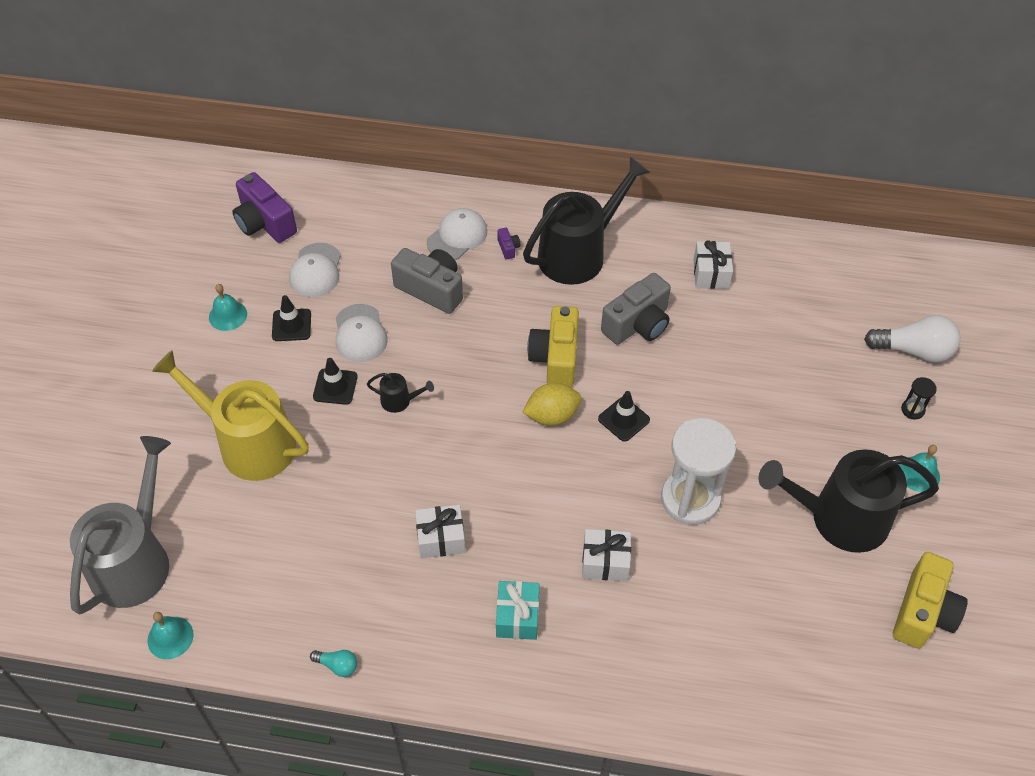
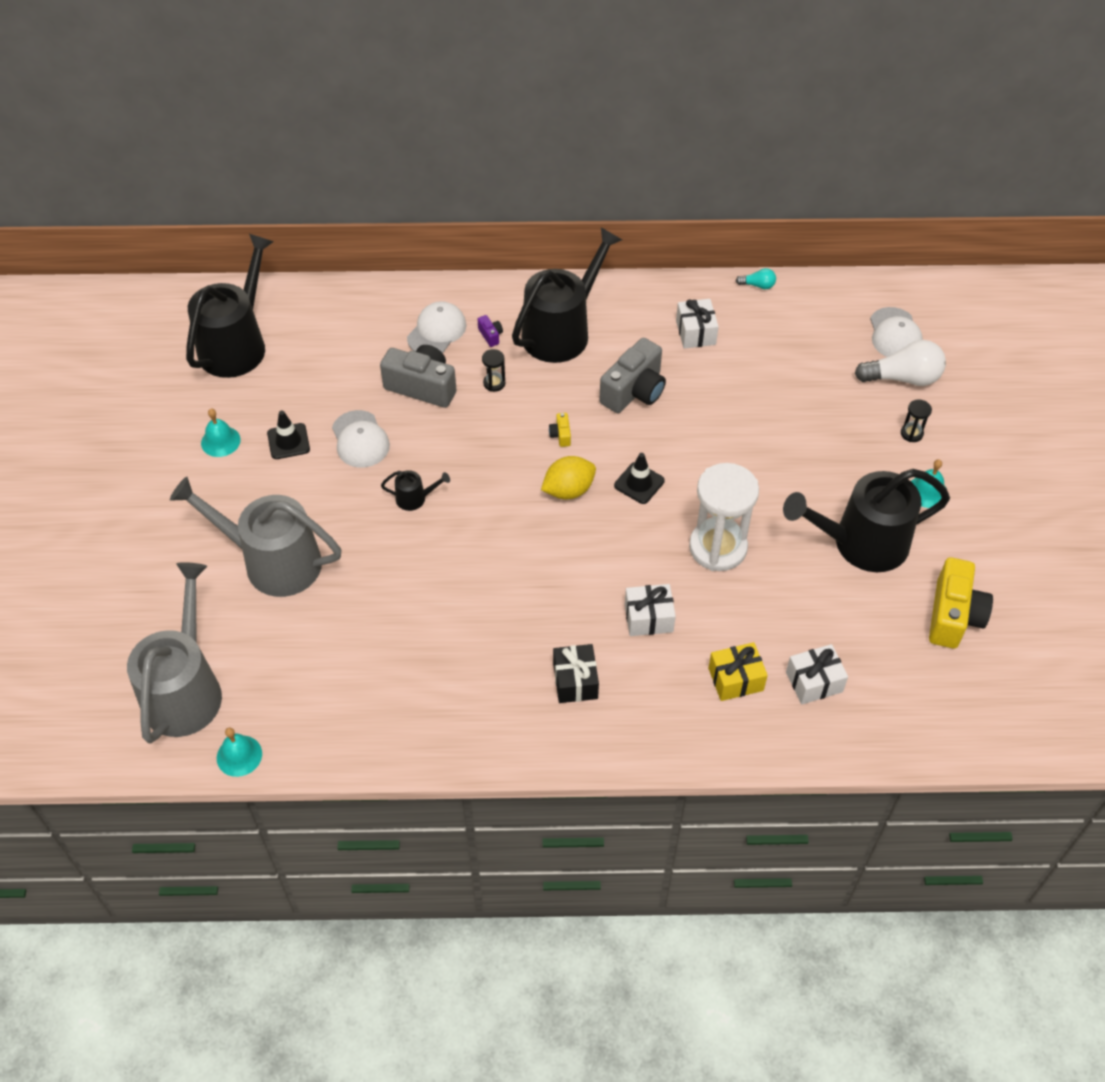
camera: 10 degrees left, 0 degrees up
(249, 444) = (273, 562): yellow watering can -> grey watering can
(265, 223) = (236, 344): purple camera -> black watering can
(316, 270) = (300, 384): white cap -> white cap (895, 334)
(335, 387) = (347, 494): black traffic cone -> none
(337, 665) = (411, 754): turquoise light bulb -> turquoise light bulb (757, 285)
(441, 538) = (485, 621): white gift -> white gift (814, 682)
(501, 296) = (494, 383): none -> black hourglass
(517, 617) = (575, 681): turquoise gift -> black gift
(556, 358) = (561, 435): yellow camera -> yellow camera, size x0.42
(681, 642) = (735, 679): none -> yellow gift

